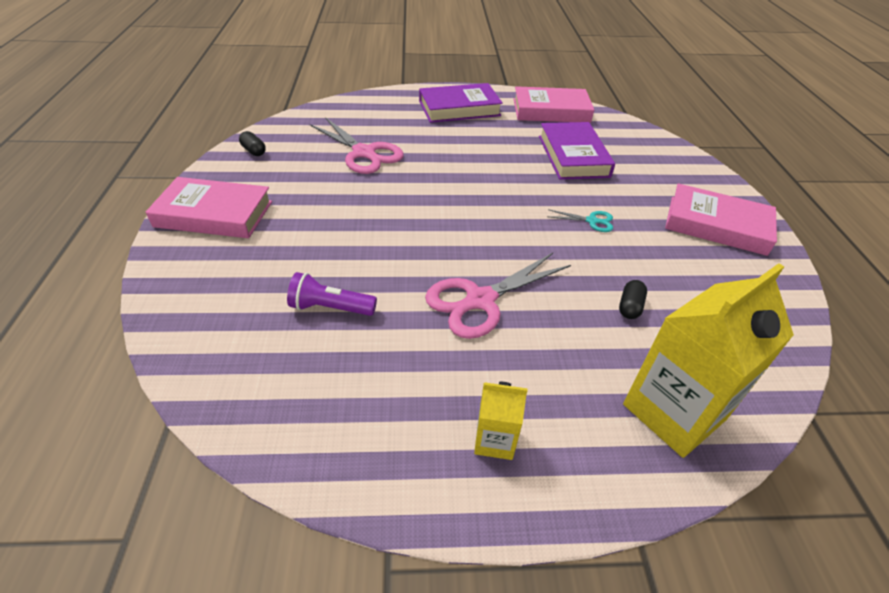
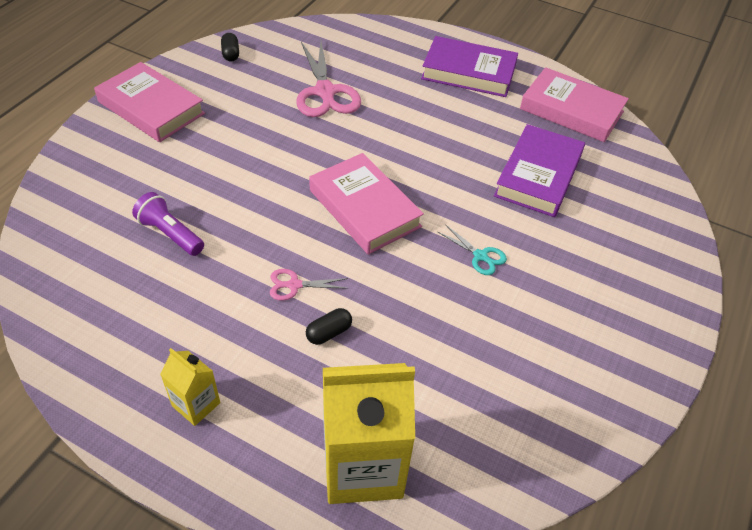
camera: 30 degrees right, 5 degrees up
(480, 301) = (294, 285): pink scissors -> pink scissors, size x0.48
(630, 307) = (425, 357): black capsule -> black capsule (329, 333)
(716, 225) = (617, 321): pink book -> pink book (364, 208)

